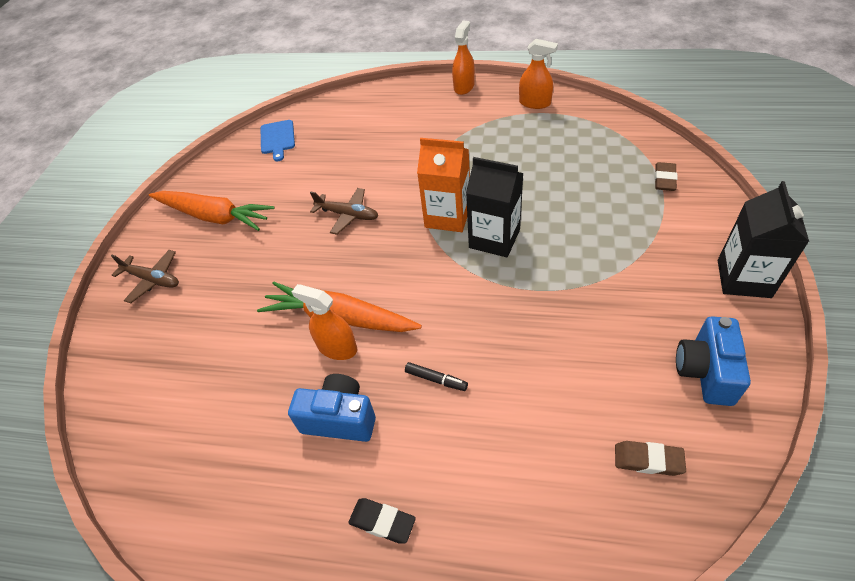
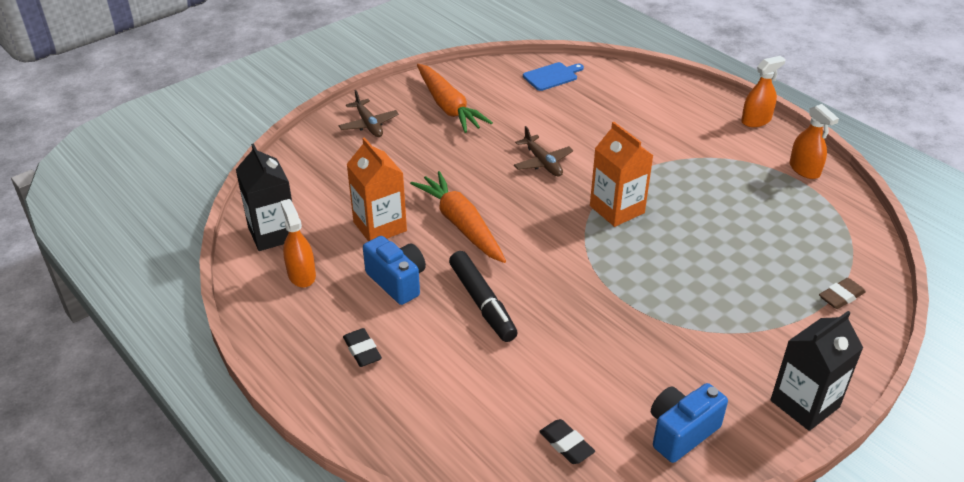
camera: 35 degrees right, 10 degrees down
(265, 374) = (380, 226): none -> orange carton
(277, 139) = (552, 76): blue cutting board -> blue cutting board turned 150 degrees counterclockwise
(337, 347) = (440, 241): orange spray bottle -> orange spray bottle (301, 275)
(436, 379) = (482, 303): black marker -> black marker, size x2.07
(494, 238) = (634, 246): black carton -> black carton (273, 233)
(648, 460) = (566, 444): brown eraser -> black eraser

